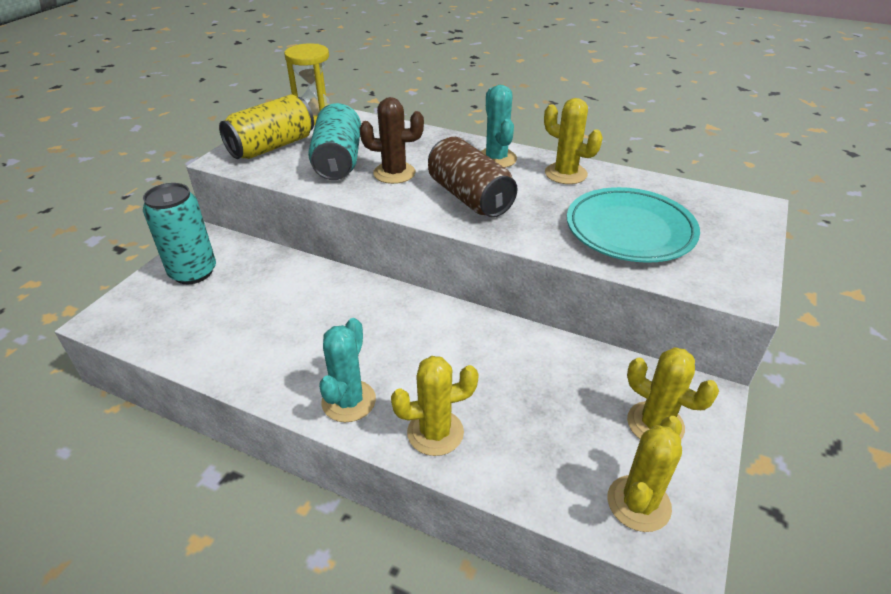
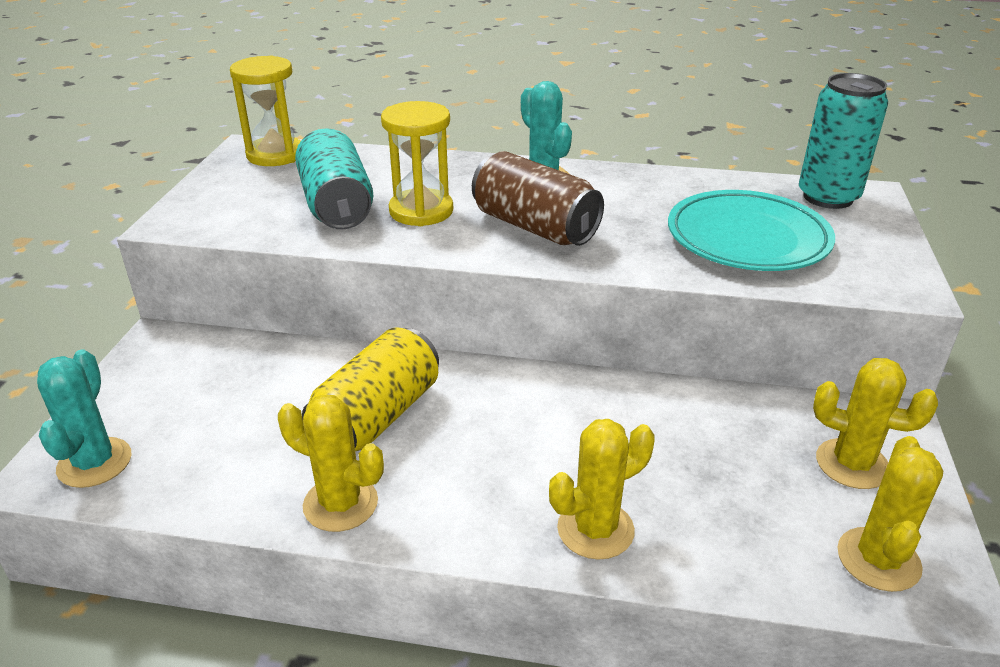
camera: 15 degrees left, 5 degrees down
(193, 272) = (158, 387): turquoise can -> turquoise can (828, 197)
(272, 146) = (233, 199): yellow can -> yellow can (377, 416)
(348, 401) = (462, 514): turquoise cactus -> turquoise cactus (94, 463)
(394, 173) = (421, 211): brown cactus -> yellow hourglass
(565, 174) = (637, 185): yellow cactus -> yellow cactus (340, 504)

